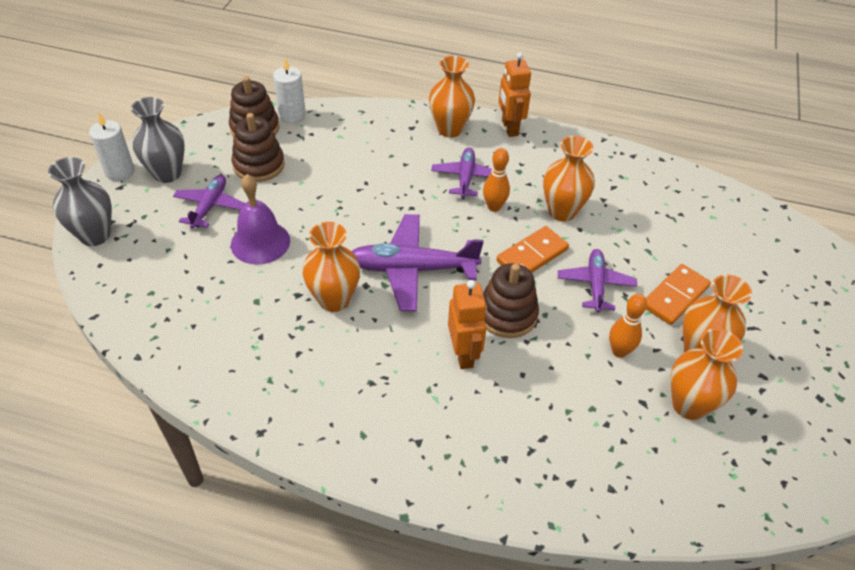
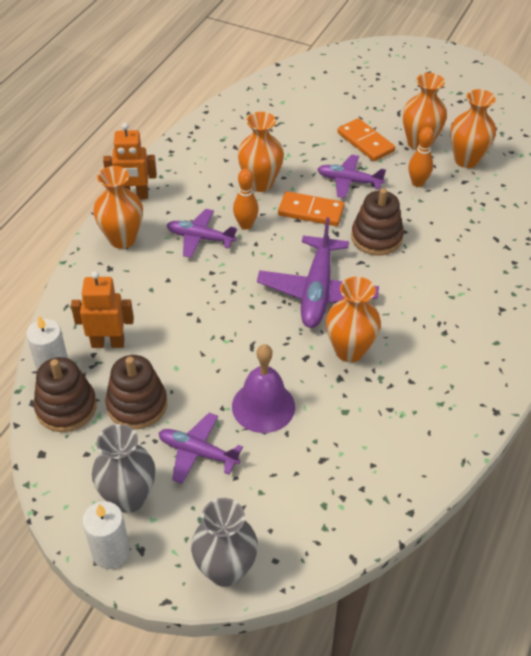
camera: 80 degrees left, 0 degrees up
(464, 354) = (417, 270): orange robot -> orange robot (108, 343)
(532, 255) = (311, 211): orange domino -> orange domino turned 45 degrees counterclockwise

